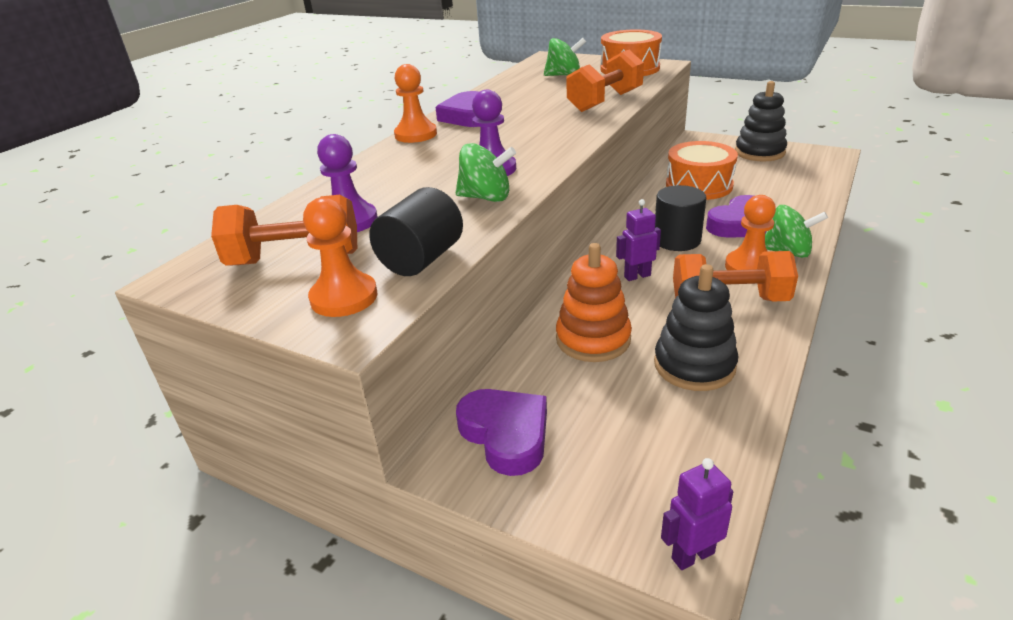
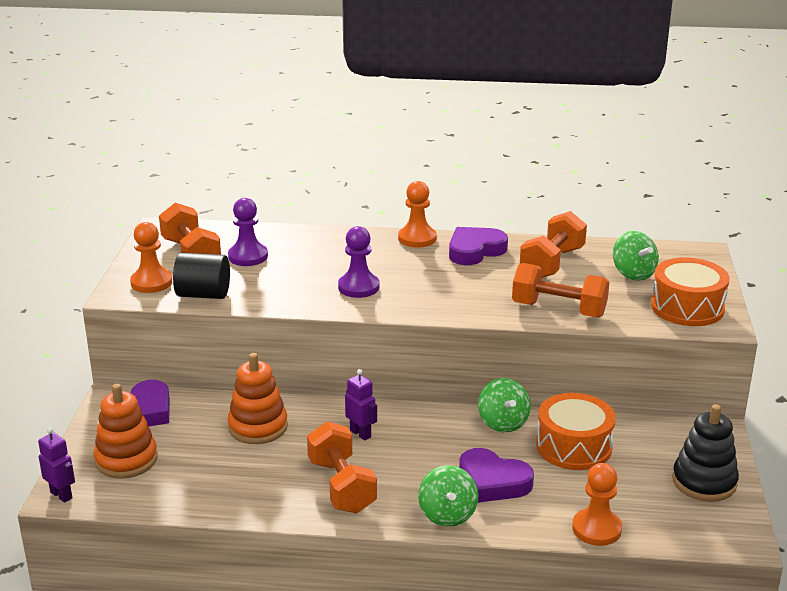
camera: 65 degrees right, 5 degrees down
(486, 197) = (304, 296): green spinning top -> green spinning top (503, 423)
(522, 95) = (552, 263): none -> orange dumbbell
(620, 466) = (126, 460): none -> orange stacking toy
(677, 240) = (438, 447): black cylinder -> none
(694, 365) = (241, 477): black stacking toy -> none
(749, 267) = (406, 493): orange pawn -> orange pawn (596, 529)

